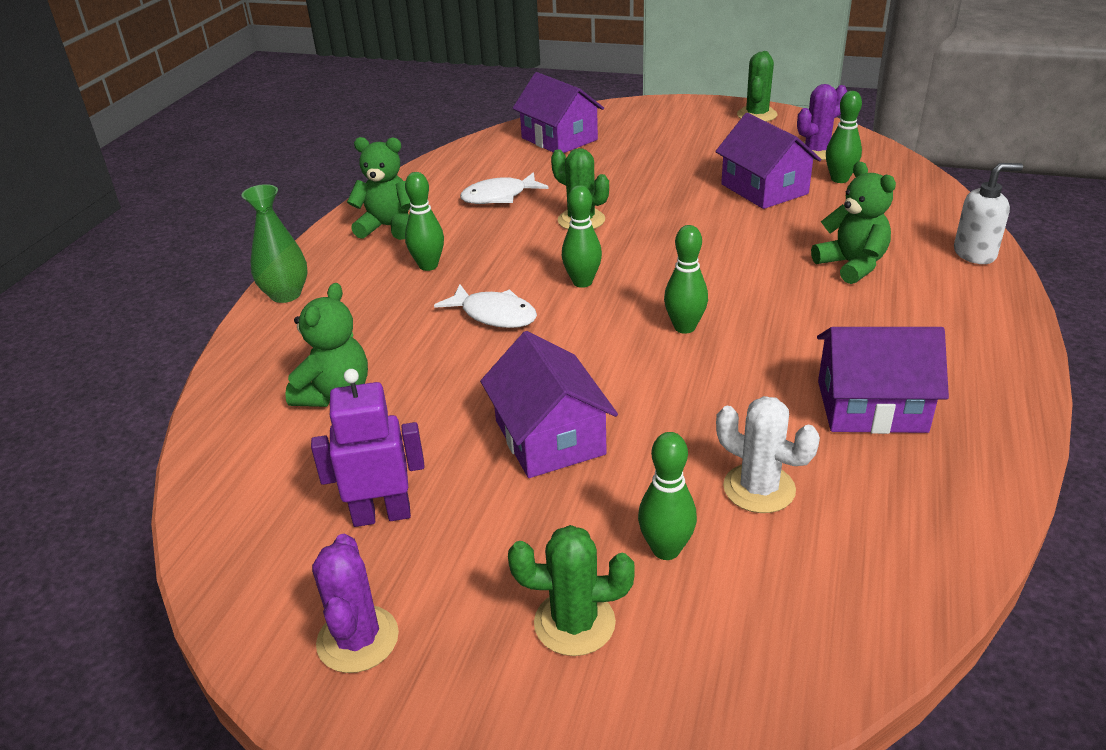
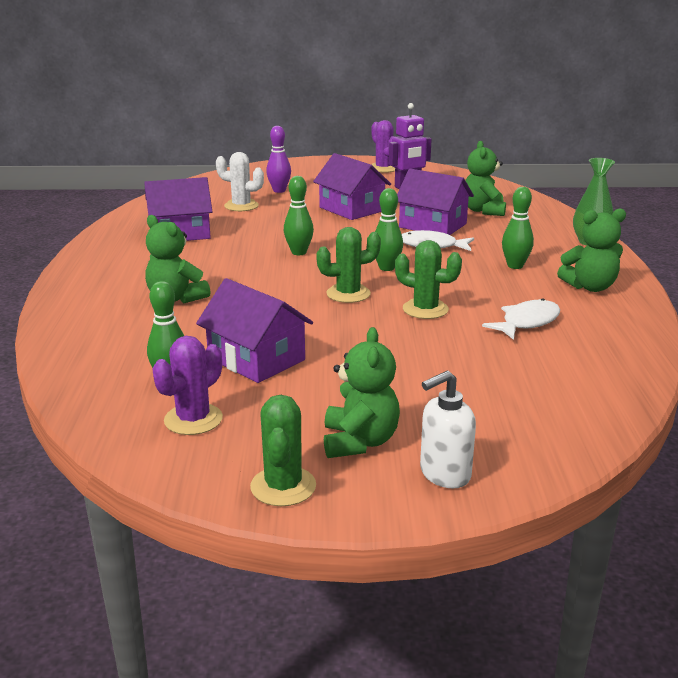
camera: 160 degrees right, 10 degrees down
(559, 139) = (542, 403): purple house -> purple house (432, 225)
(574, 623) = (307, 177): green cactus -> green cactus (348, 294)
(666, 549) = (279, 190): green bowling pin -> purple bowling pin
(701, 130) = (359, 442): none -> green teddy bear
(975, 254) = (65, 317): white soap dispenser -> white soap dispenser (444, 474)

